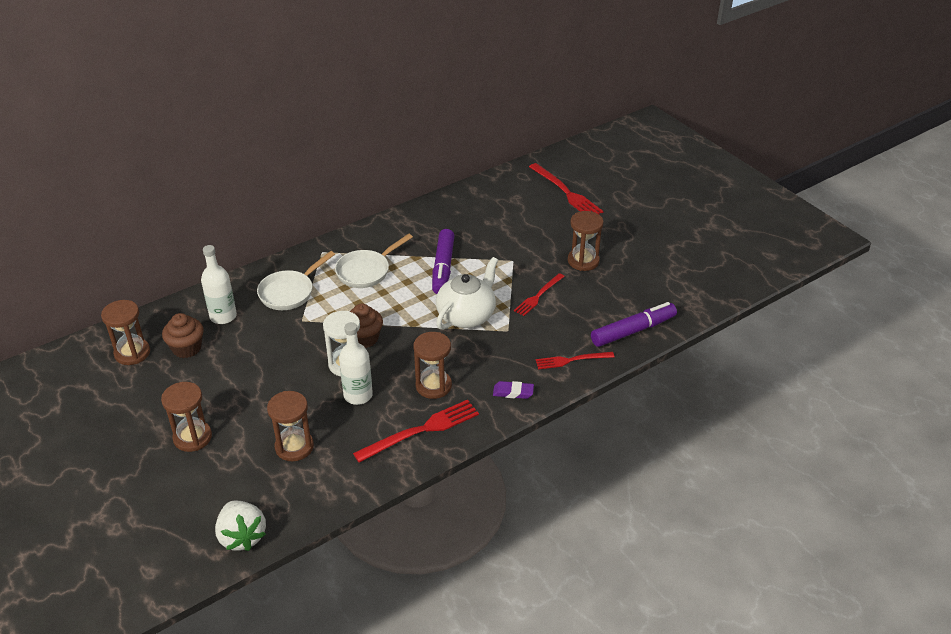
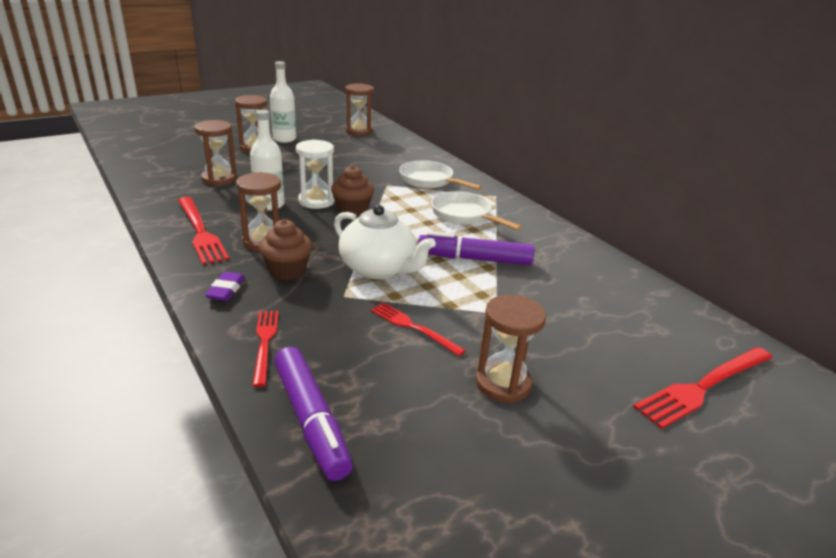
camera: 90 degrees right, 10 degrees down
(187, 348) = (359, 146): brown cupcake -> brown cupcake (287, 271)
(223, 316) = (398, 157): white bottle -> white bottle (284, 139)
(242, 536) = (136, 161): white strawberry -> none

